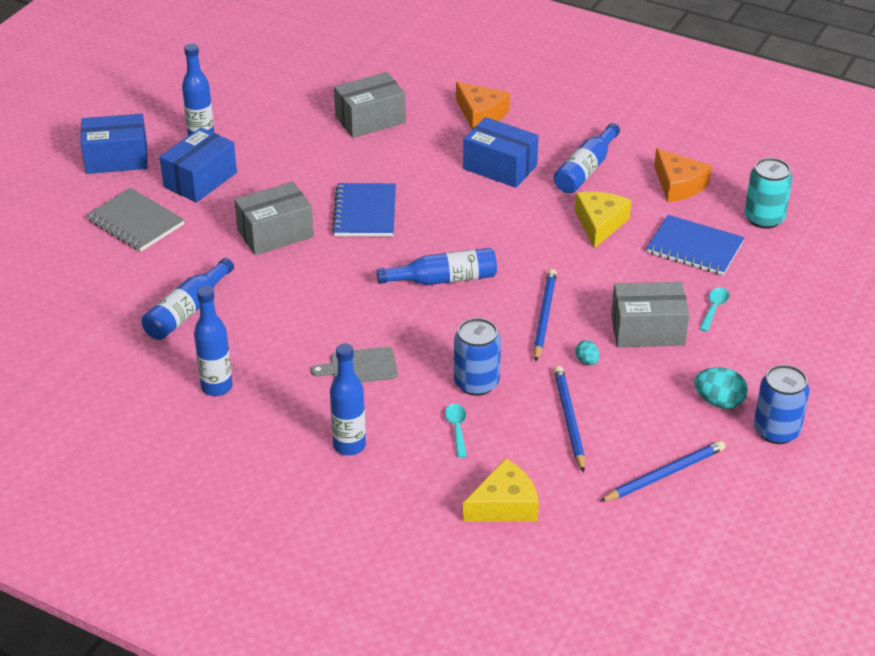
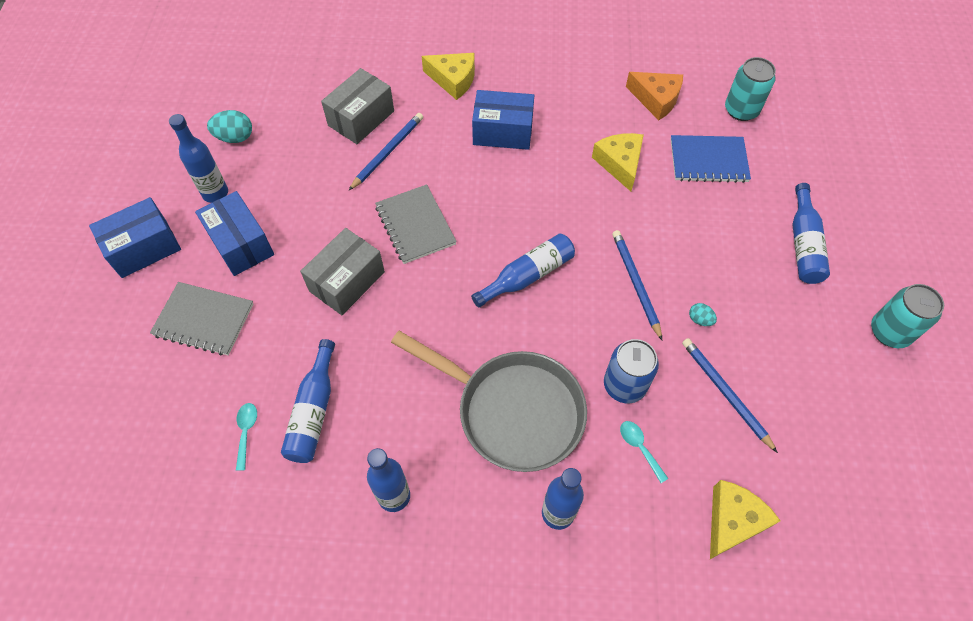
camera: 25 degrees left, 20 degrees up
(200, 180) = (241, 244): blue box -> blue box turned 45 degrees counterclockwise
(360, 367) = (513, 411): grey cutting board -> grey pan
(365, 212) = (415, 225): blue notebook -> grey notebook
(480, 114) = (453, 80): orange cheese -> yellow cheese
(585, 169) = (574, 109): blue bottle -> blue bottle (803, 244)
(647, 330) = (726, 264): grey box -> none
(664, 474) = (837, 421): blue pencil -> blue pencil (387, 152)
(714, 308) = (762, 219): turquoise spoon -> turquoise spoon (246, 432)
(719, 402) = (828, 319): turquoise egg -> turquoise egg (235, 137)
(776, 431) = (889, 332): blue can -> turquoise can

